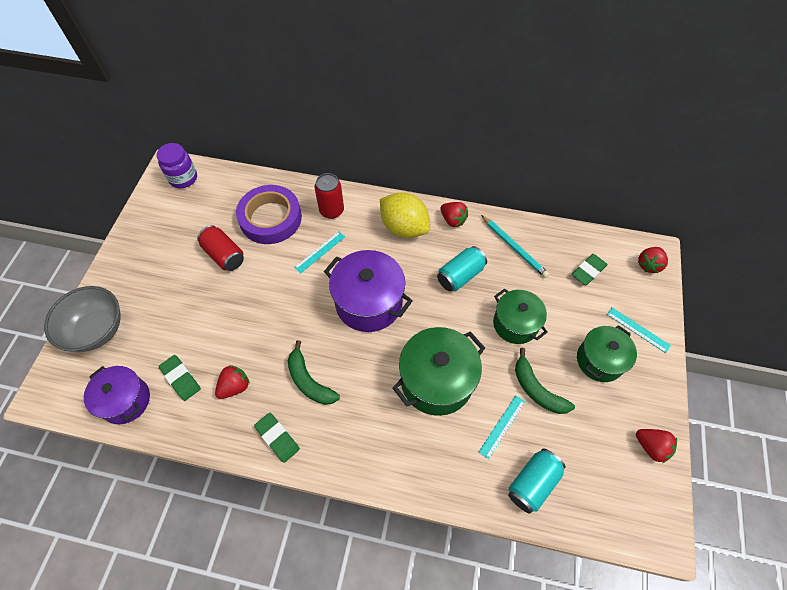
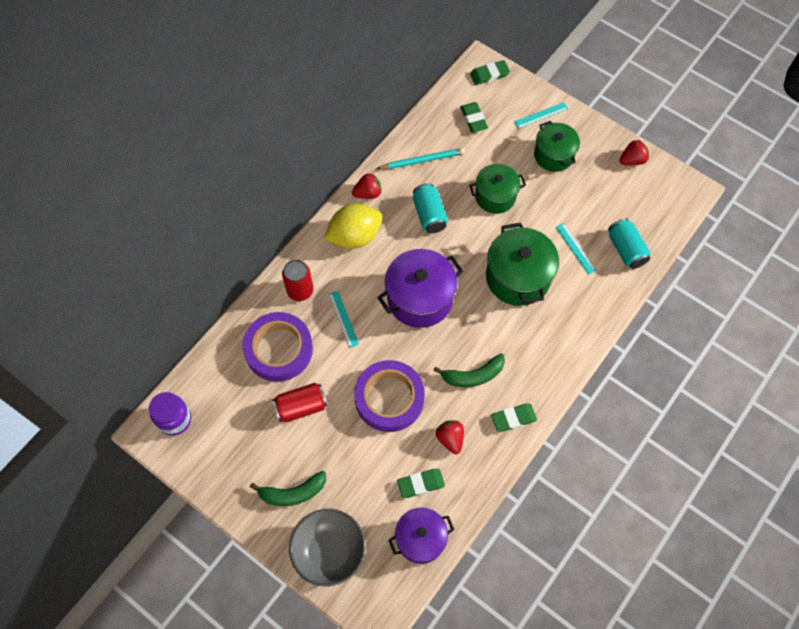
camera: 65 degrees left, 5 degrees up
(257, 318) = (389, 398): none -> purple tape
(537, 389) = (557, 210): green banana -> green banana (293, 493)
(648, 265) = (489, 74): red strawberry -> green eraser

